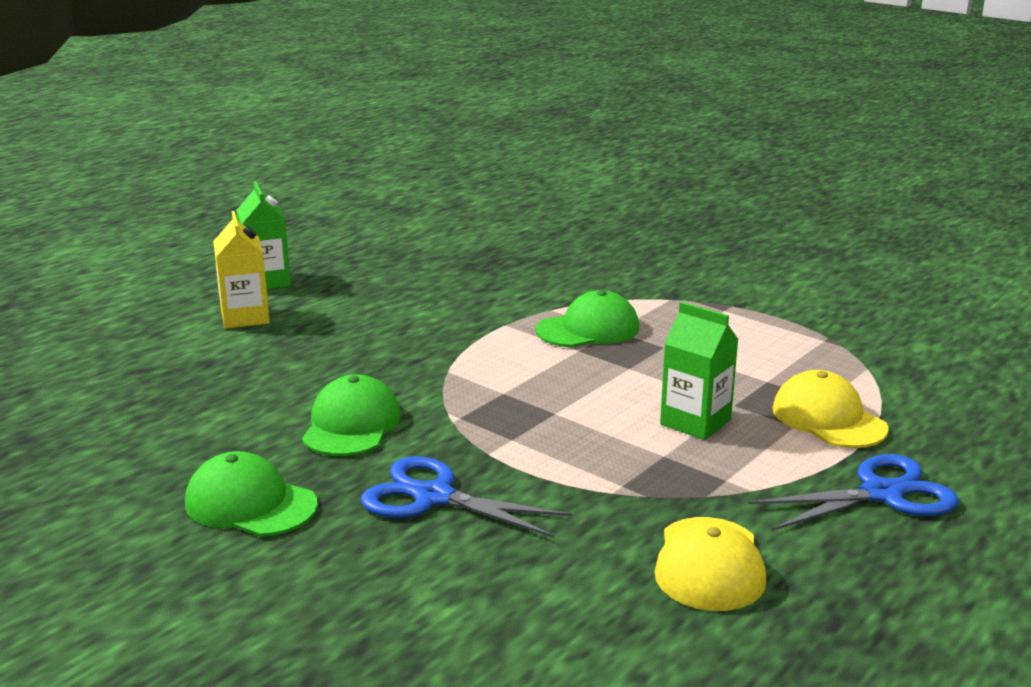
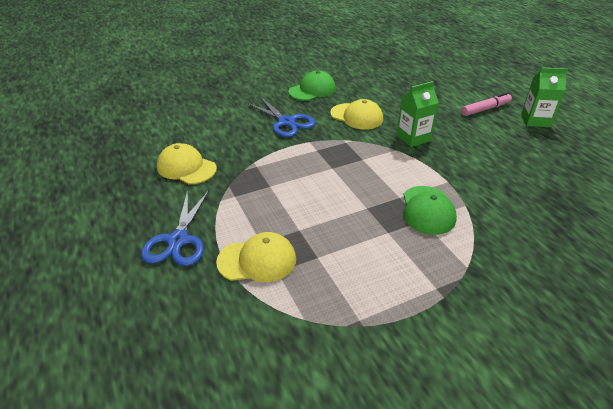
camera: 115 degrees right, 15 degrees up
(245, 317) = (485, 109): yellow carton -> pink marker
(351, 425) = (356, 116): green cap -> yellow cap
(432, 497) = (287, 122): blue scissors -> blue scissors turned 90 degrees clockwise
(695, 422) = (291, 208): green carton -> green carton (413, 138)

